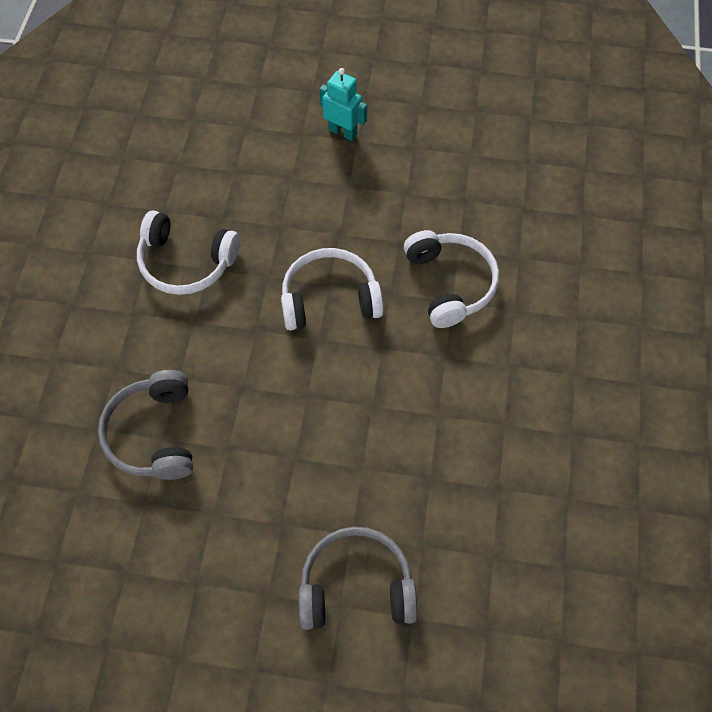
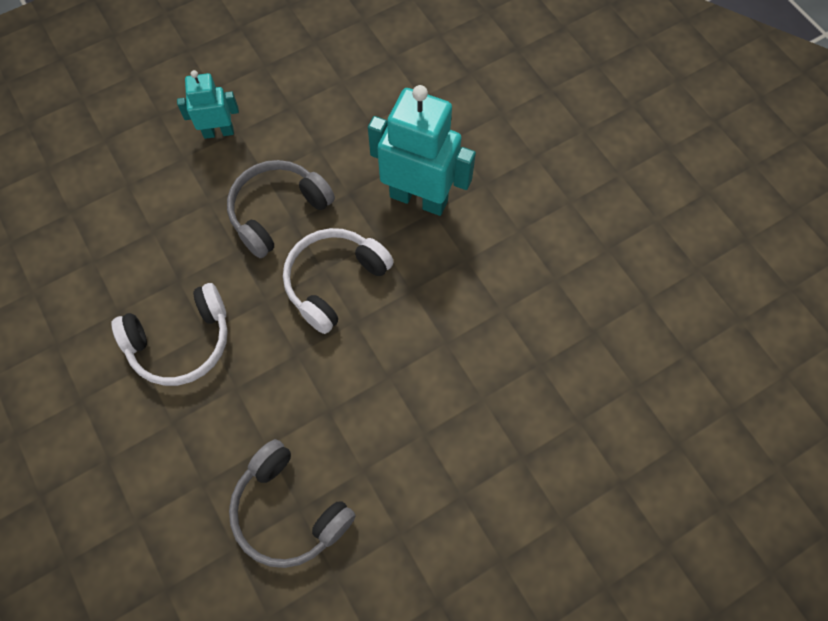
camera: 40 degrees left, 5 degrees up
(356, 586) = (560, 494): grey headphones -> grey headphones (278, 211)
(450, 283) = (419, 198): white headphones -> turquoise robot

